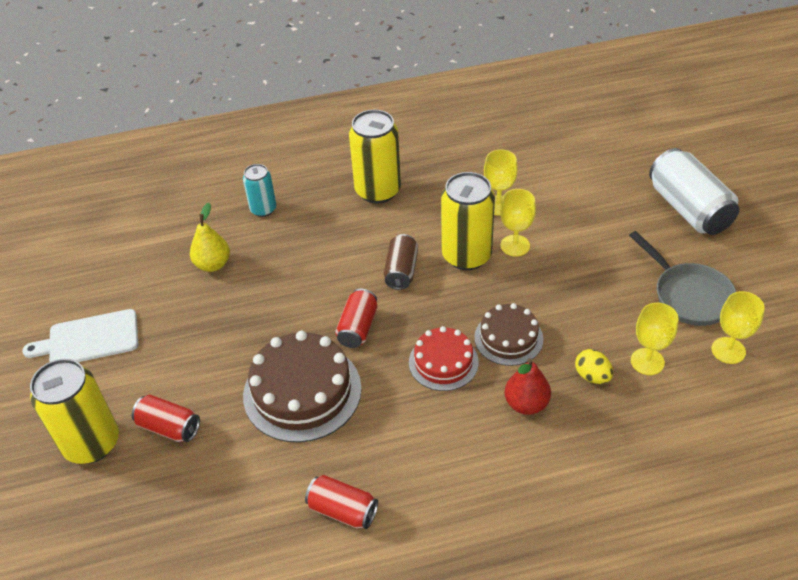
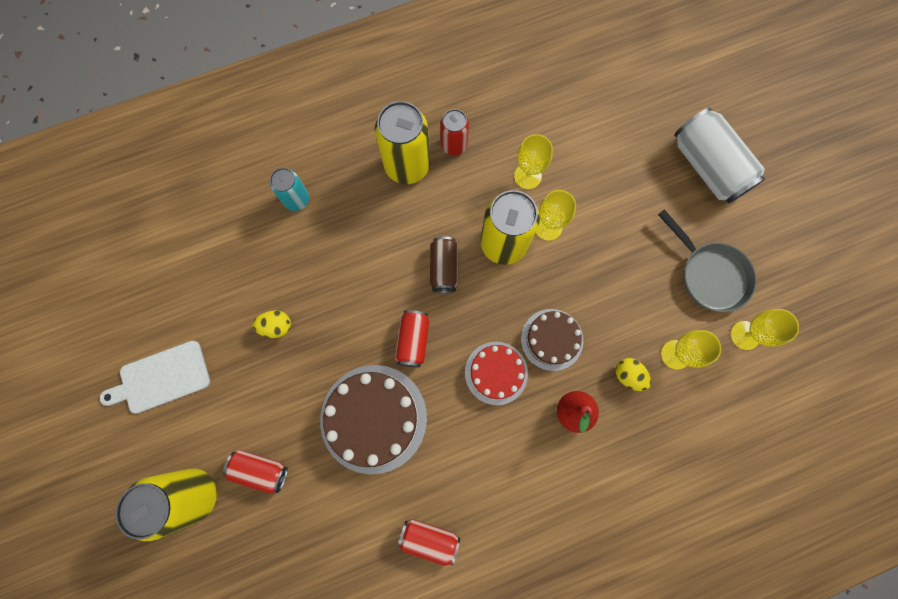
camera: 10 degrees left, 30 degrees up
(213, 264) = (261, 276): yellow pear -> none
(218, 305) = (276, 326): none -> yellow egg
(427, 178) = (454, 145): none -> red can

